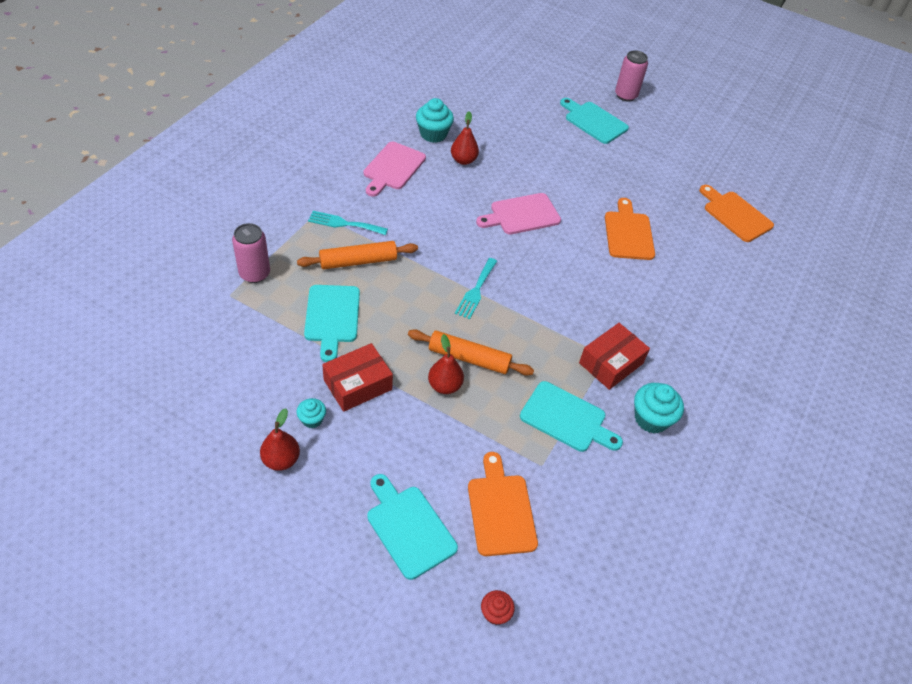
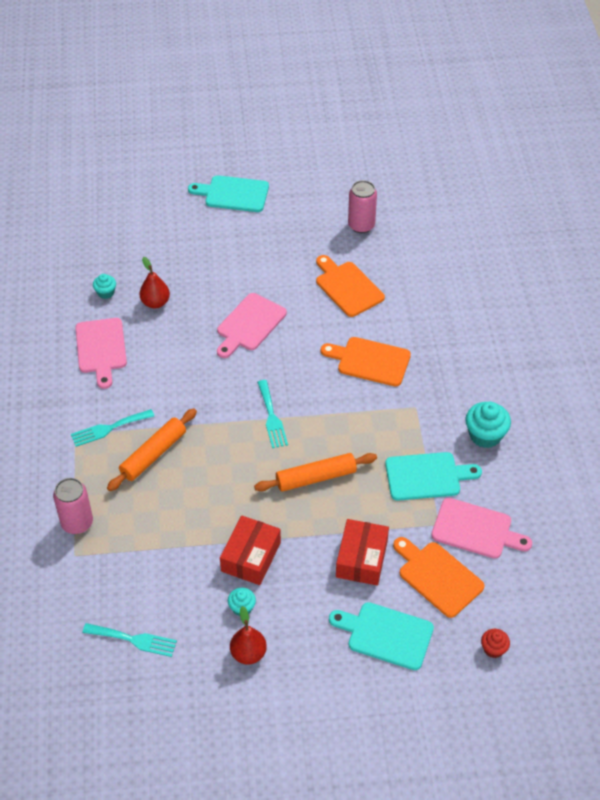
camera: 30 degrees left, 0 degrees up
(207, 386) = (134, 640): none -> turquoise fork
(332, 317) = (178, 516): turquoise cutting board -> none
(433, 134) = (105, 293): turquoise cupcake -> turquoise cupcake, size x0.57
(444, 385) = (317, 512): red pear -> none
(572, 493) = (476, 530): none -> pink cutting board
(611, 363) = (423, 410): red box -> red box (361, 559)
(625, 95) = (238, 150): pink can -> pink can (361, 225)
(735, 215) = (416, 217): orange cutting board -> orange cutting board (370, 361)

